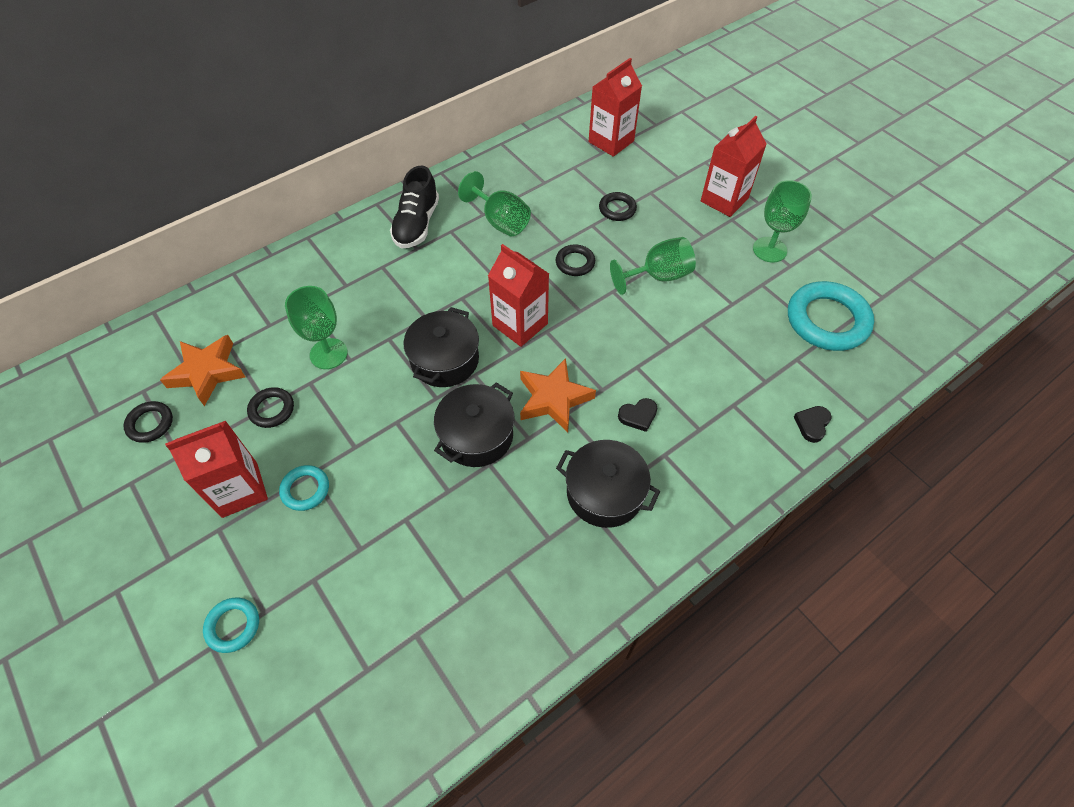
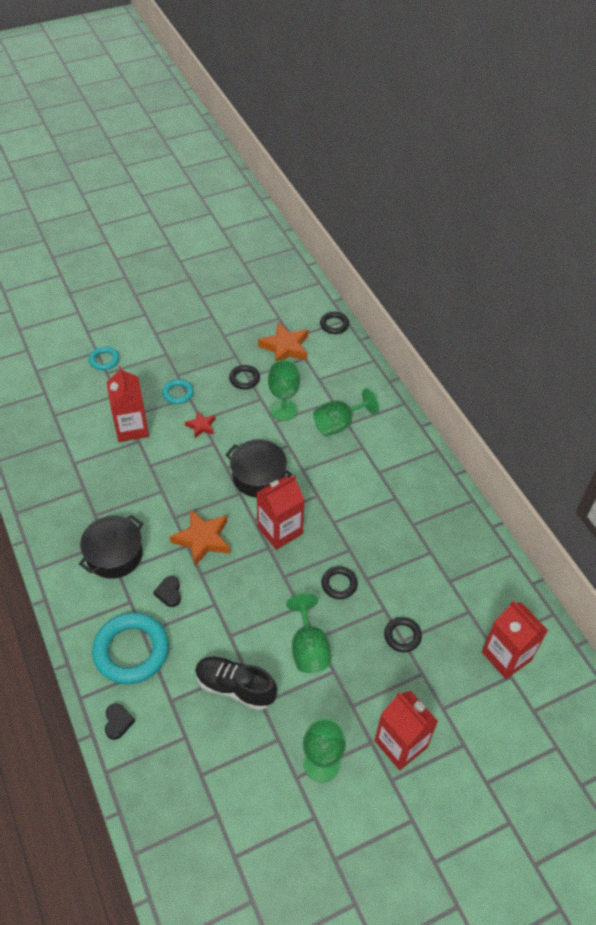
camera: 100 degrees right, 5 degrees down
(150, 424) = (252, 322): black ring -> black ring (334, 325)
(240, 489) = (189, 363): red carton -> red carton (131, 428)
(367, 443) = (201, 426): none -> red star
(417, 224) = (407, 475): black shoe -> black shoe (235, 687)
(476, 435) = (187, 487): black pot -> none
(500, 221) = (401, 536): green goblet -> green goblet (339, 424)
(812, 424) = (118, 722): black heart -> black heart turned 45 degrees clockwise
(827, 320) = (220, 784): turquoise ring -> turquoise ring (131, 651)

